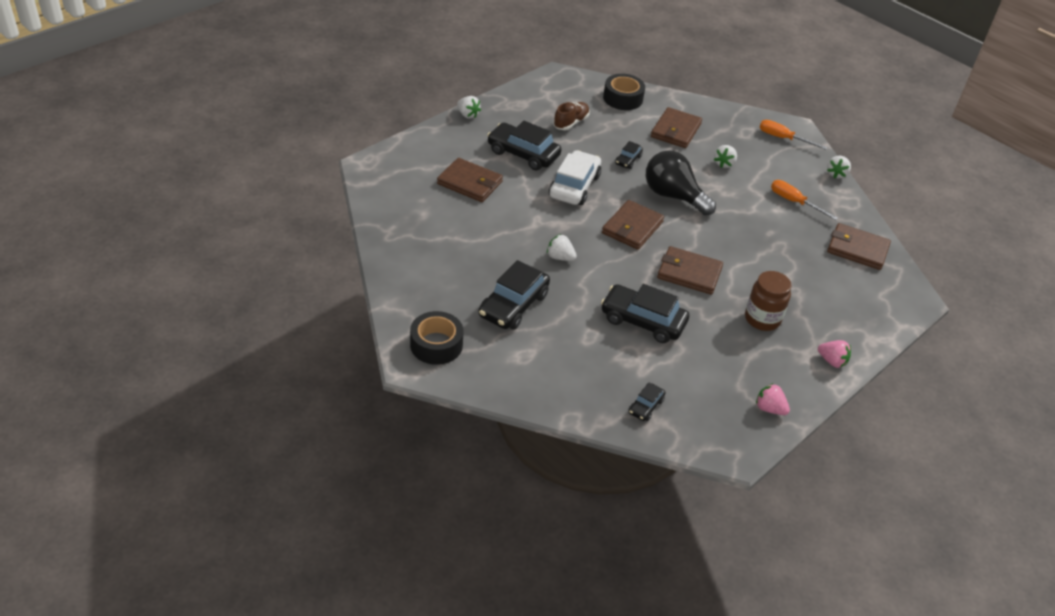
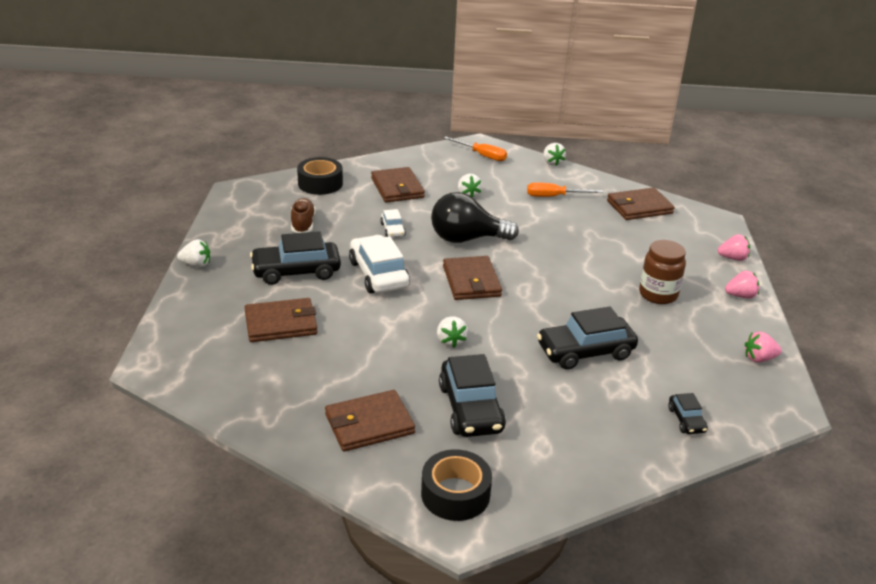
camera: 40 degrees left, 10 degrees down
(560, 257) = (450, 341): white strawberry -> white strawberry turned 90 degrees counterclockwise
(628, 160) = (393, 230): black car -> white car
(689, 273) = (562, 291): brown wallet -> brown wallet (369, 424)
(783, 138) = (482, 155): orange screwdriver -> orange screwdriver turned 135 degrees counterclockwise
(875, 332) = (733, 258): none -> pink strawberry

